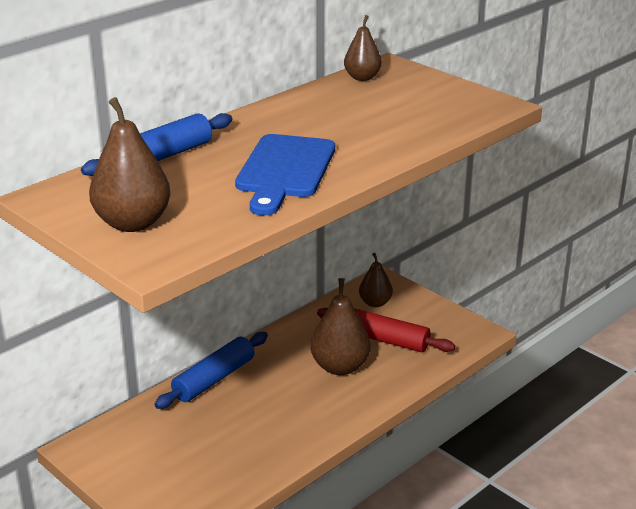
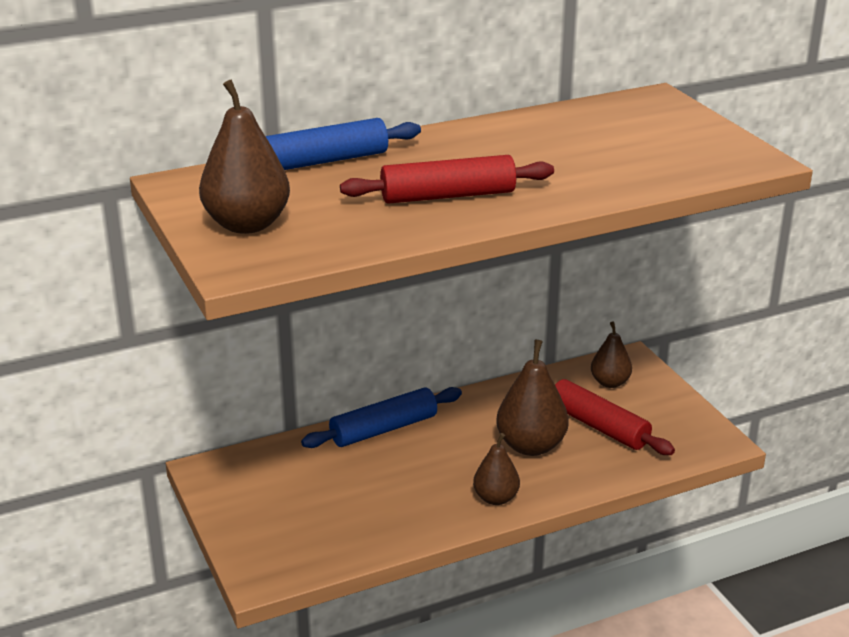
camera: 20 degrees right, 0 degrees up
(285, 170) = (448, 196): blue cutting board -> red rolling pin
(362, 78) = (612, 107): brown pear -> brown pear (496, 498)

